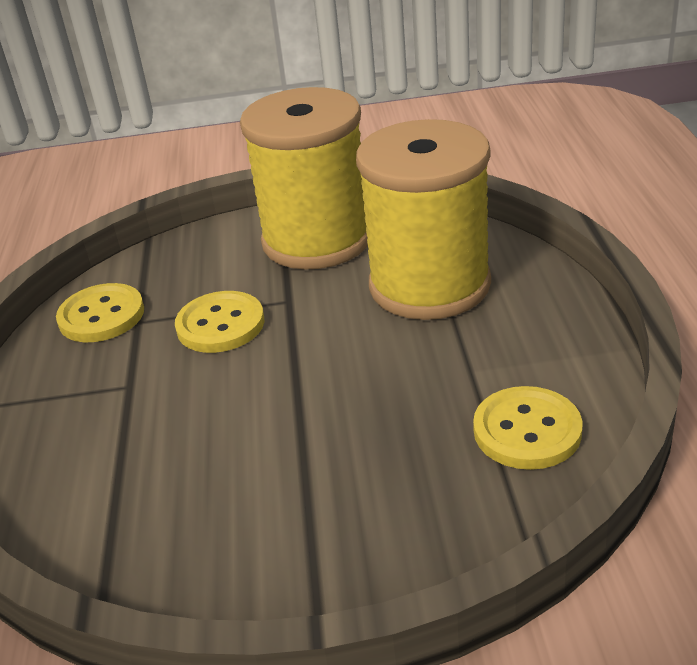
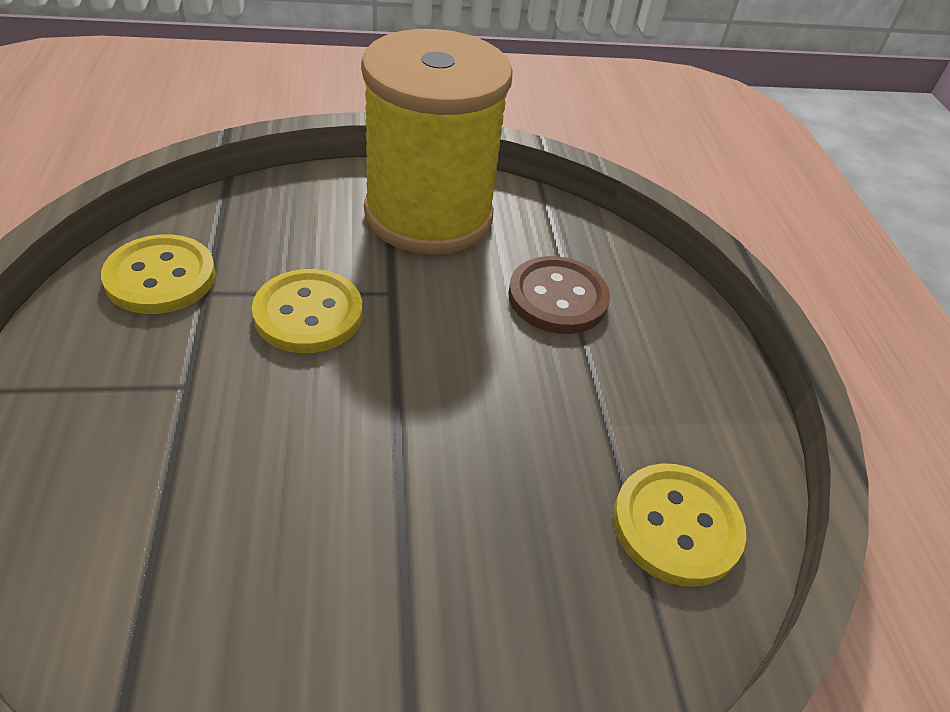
camera: 10 degrees left, 10 degrees up
(429, 285) = (557, 298): yellow spool -> brown button

